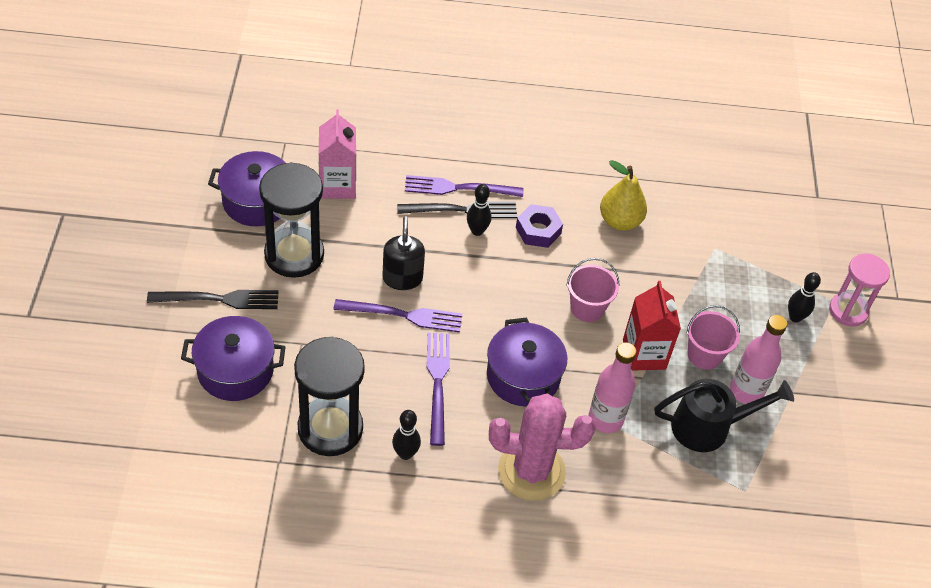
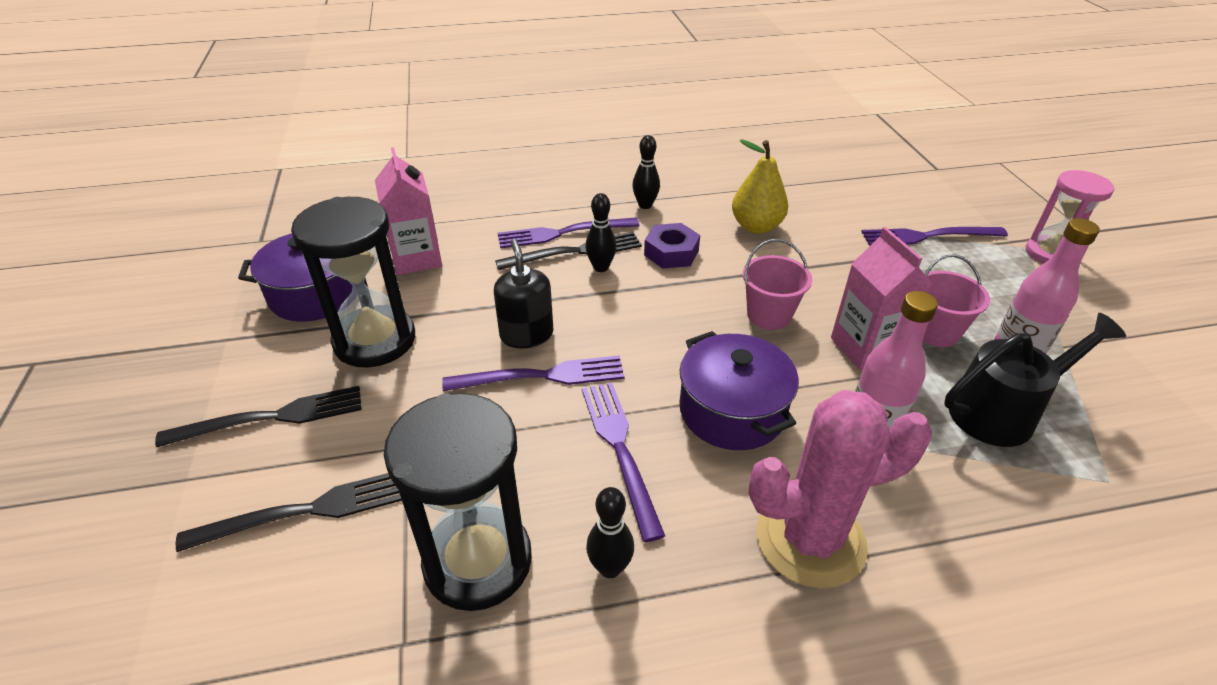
camera: 10 degrees left, 10 degrees down
(235, 370) = (307, 511): purple pot -> black fork
(644, 354) = (866, 348): red carton -> pink carton
(758, 268) = (927, 236): none -> purple fork
(795, 317) = (1002, 271): black bowling pin -> black bowling pin (645, 205)

